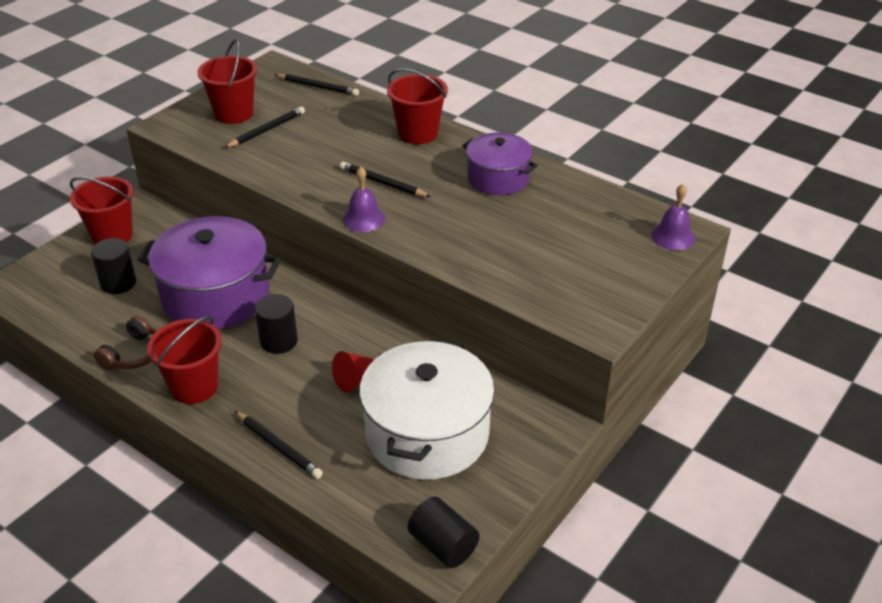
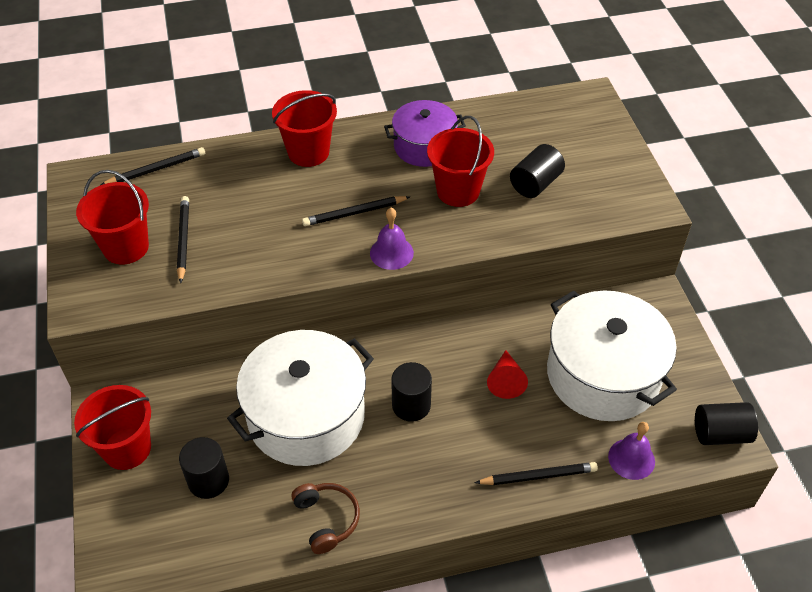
camera: 50 degrees left, 10 degrees up
(194, 387) = (413, 496): red bucket -> red bucket (458, 191)
(216, 296) = (306, 416): purple pot -> white pot
(534, 251) = (535, 184): none -> black cylinder
(673, 237) = (590, 108): purple bell -> purple bell (631, 459)

